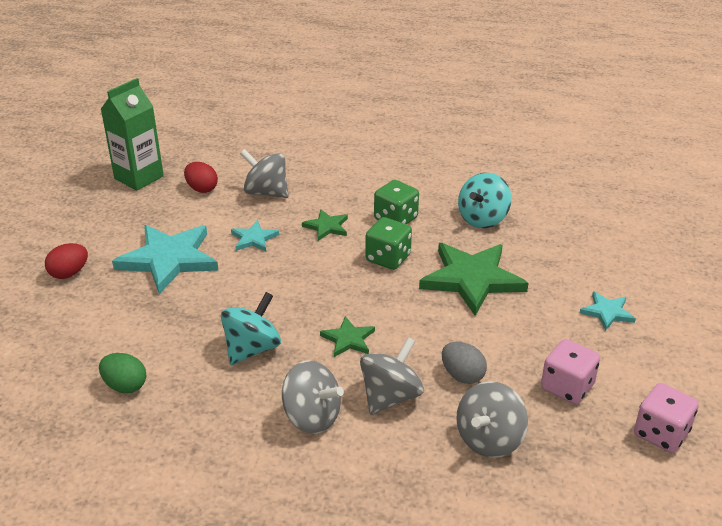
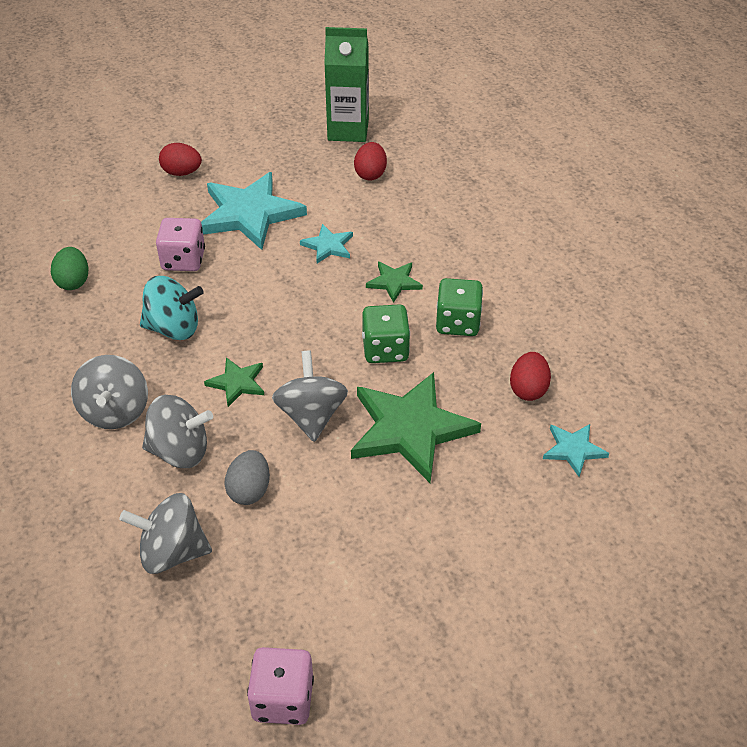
camera: 55 degrees right, 10 degrees up
(266, 192) = (407, 215): grey spinning top -> grey spinning top (311, 416)
(483, 219) = (528, 389): turquoise spinning top -> red egg
(567, 387) = (296, 584): pink dice -> pink dice (183, 260)
(607, 312) = (456, 570): turquoise star -> turquoise star (573, 450)

